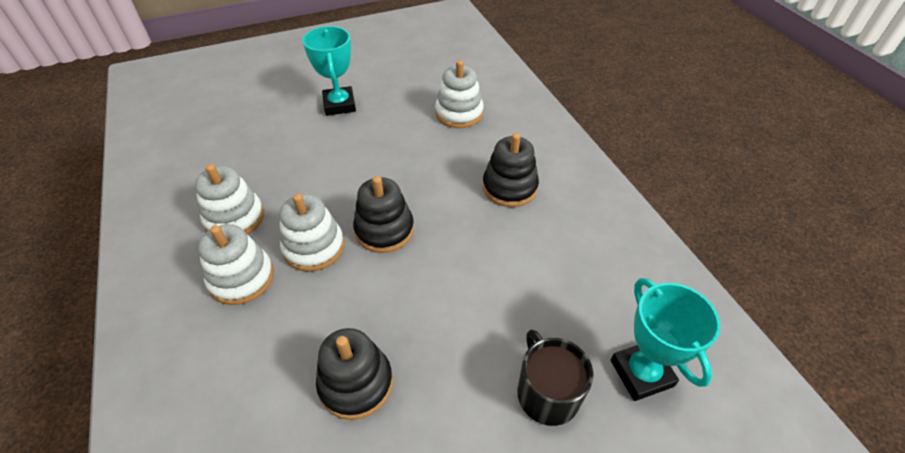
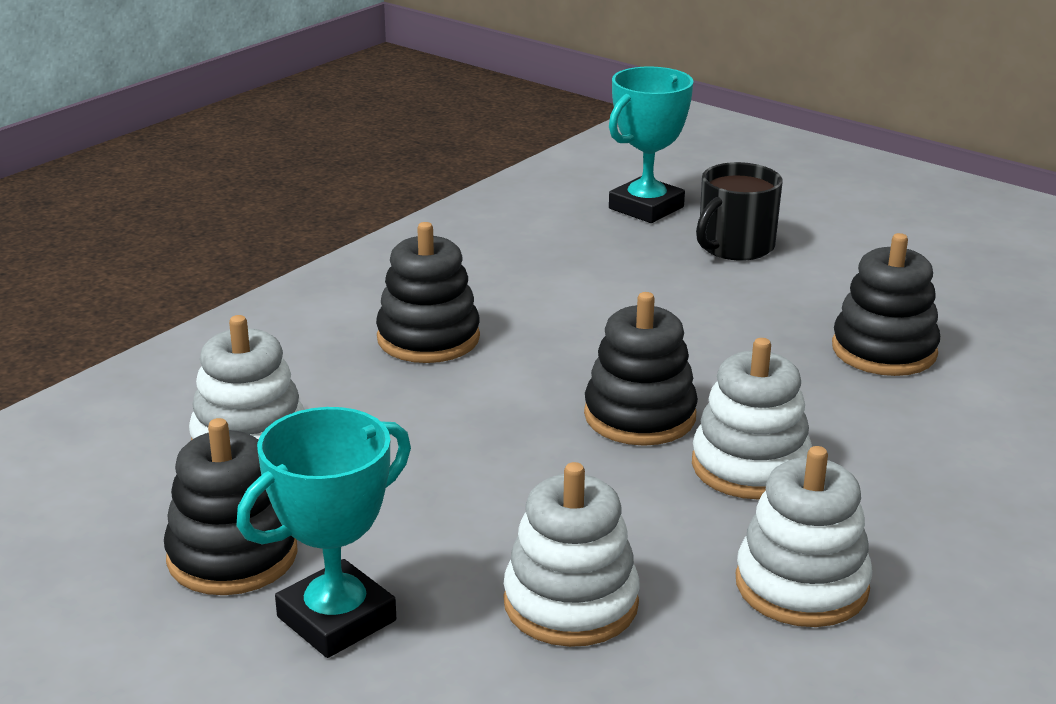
camera: 120 degrees left, 20 degrees down
(242, 278) = (888, 507): white stacking toy -> white stacking toy (571, 603)
(392, 94) = (232, 555): none -> black stacking toy

